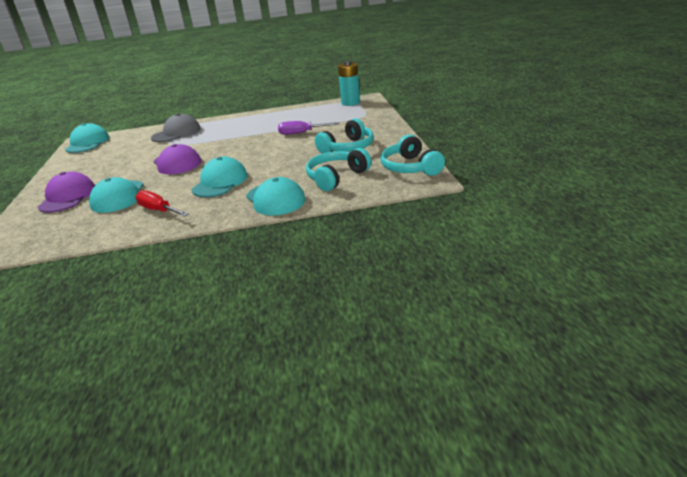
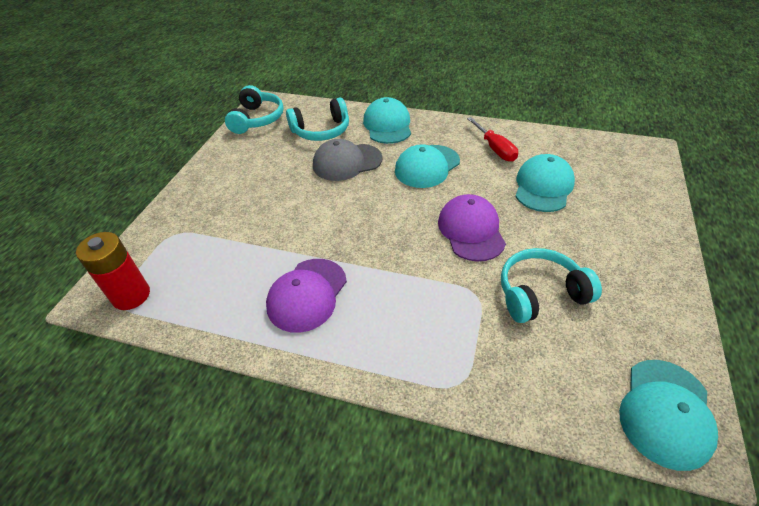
camera: 155 degrees left, 15 degrees up
(68, 197) = (612, 212): purple cap -> purple cap (307, 295)
(176, 133) = (464, 345): grey cap -> grey cap (347, 162)
(302, 133) = (282, 228): purple screwdriver -> none
(348, 148) = (269, 169): turquoise headphones -> turquoise headphones (540, 293)
(350, 103) = (131, 295): turquoise battery -> red battery

